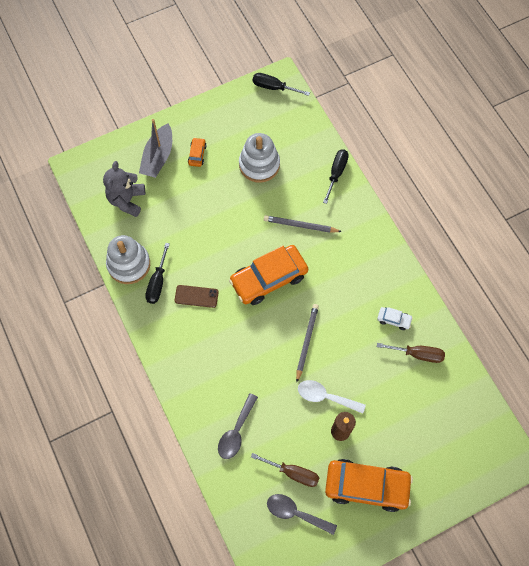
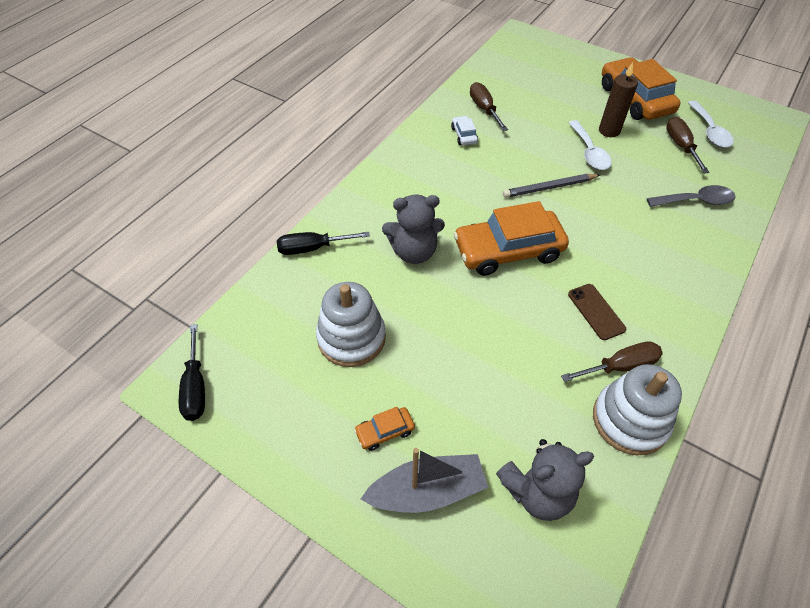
camera: 120 degrees left, 15 degrees down
(157, 282) = (620, 366): black screwdriver -> brown screwdriver
(269, 278) = (508, 251): orange car -> orange car turned 135 degrees clockwise
(295, 513) = (709, 131): grey spoon -> white spoon
(300, 225) = (414, 252): grey pencil -> grey teddy bear

